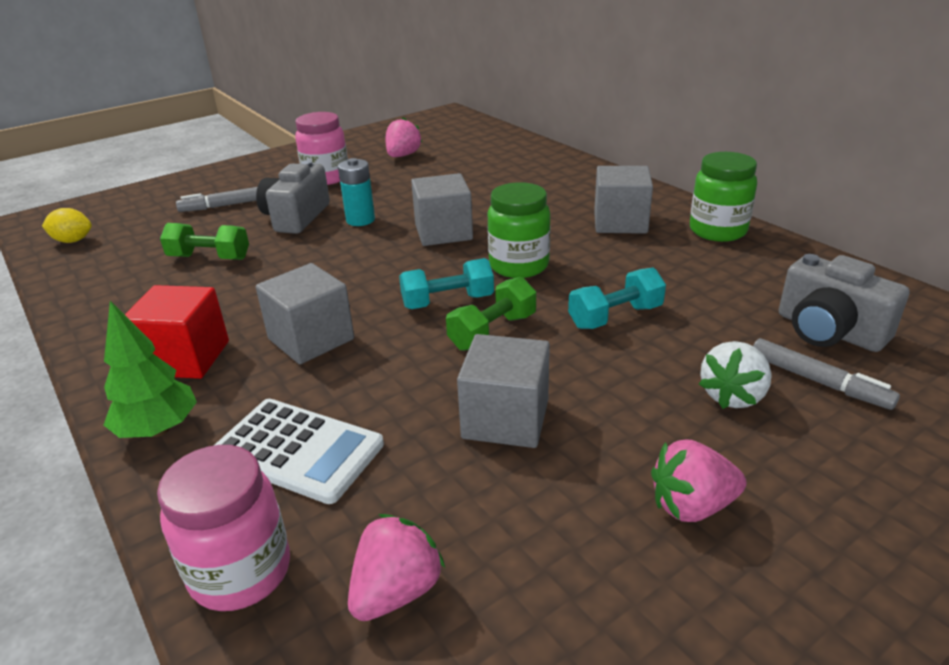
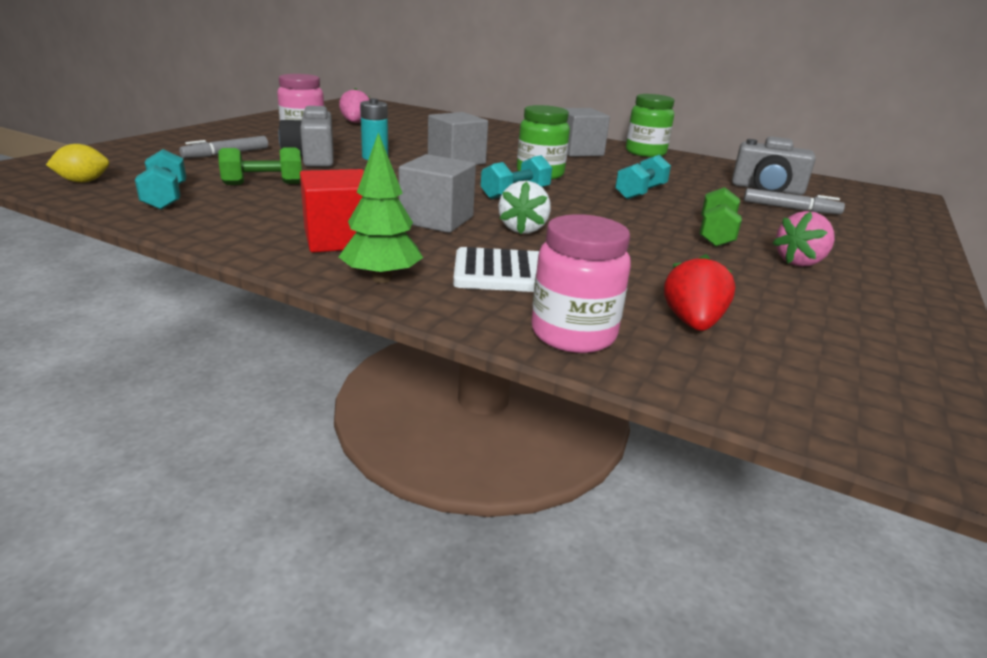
camera: 30 degrees left, 5 degrees down
(109, 271) = (165, 198): none -> turquoise dumbbell
(396, 591) = (692, 323): pink strawberry -> red strawberry
(492, 332) = (571, 205): green dumbbell -> green dumbbell (715, 234)
(505, 419) = (642, 242): grey cube -> none
(732, 396) = (756, 218): white strawberry -> white strawberry (523, 229)

